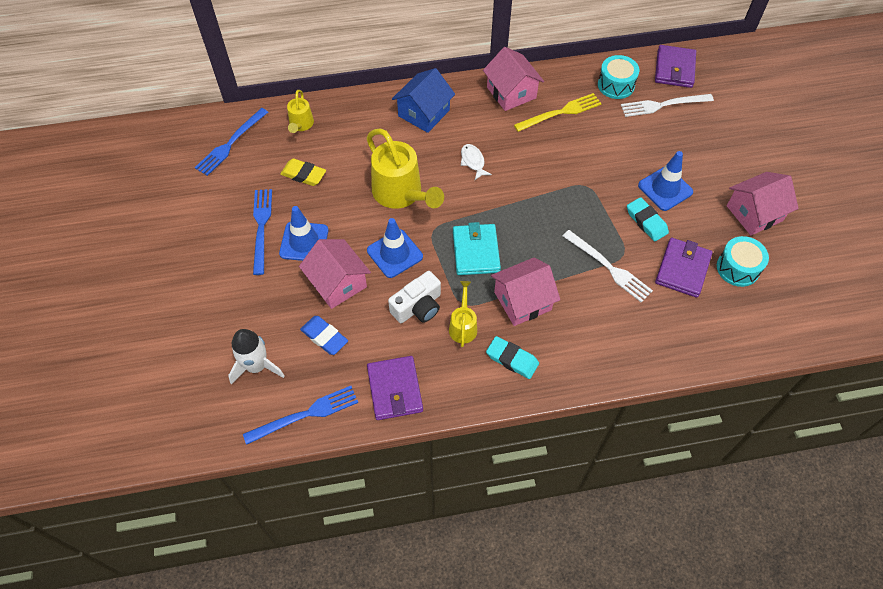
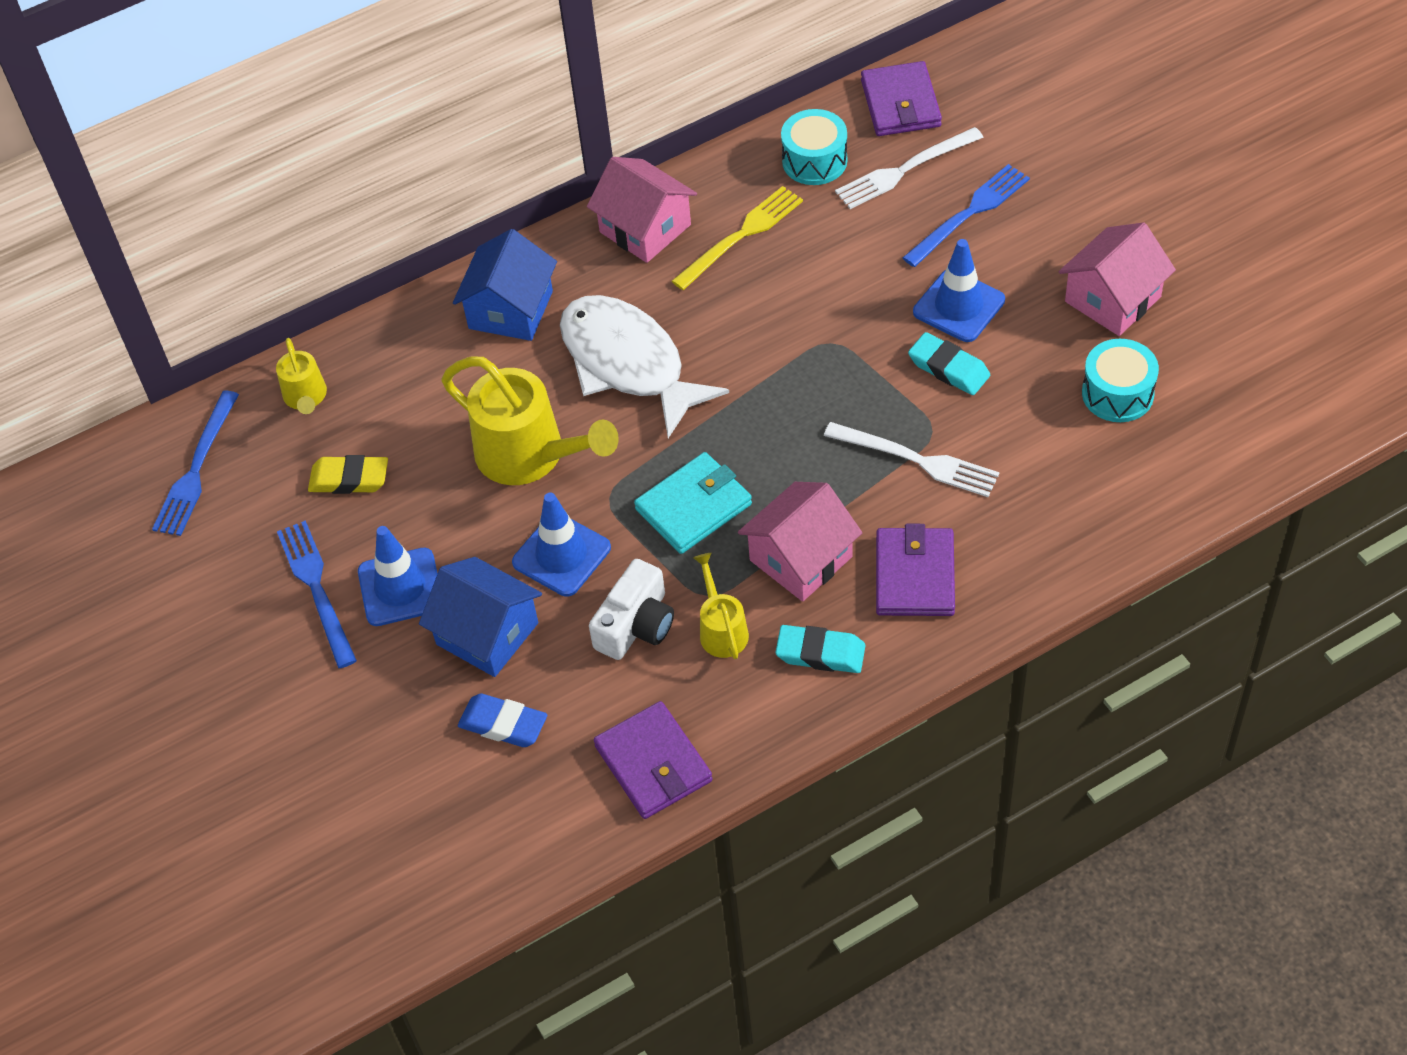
camera: 15 degrees left, 5 degrees down
(257, 366) = (412, 807): white rocket -> none
(305, 414) = (526, 852): blue fork -> blue fork (969, 213)
(338, 283) = (487, 633): pink house -> blue house
(473, 161) = (628, 364): white fish -> white fish, size x2.48
(476, 251) = (693, 507): turquoise wallet -> turquoise wallet turned 75 degrees clockwise
(682, 269) = (1033, 424): purple wallet -> purple wallet (915, 576)

